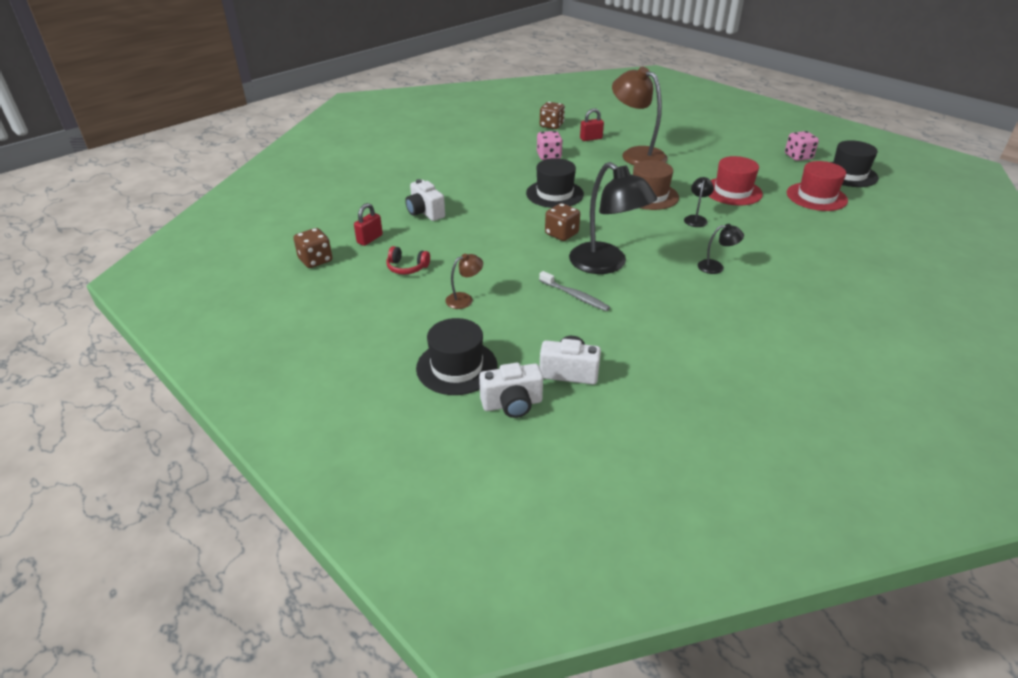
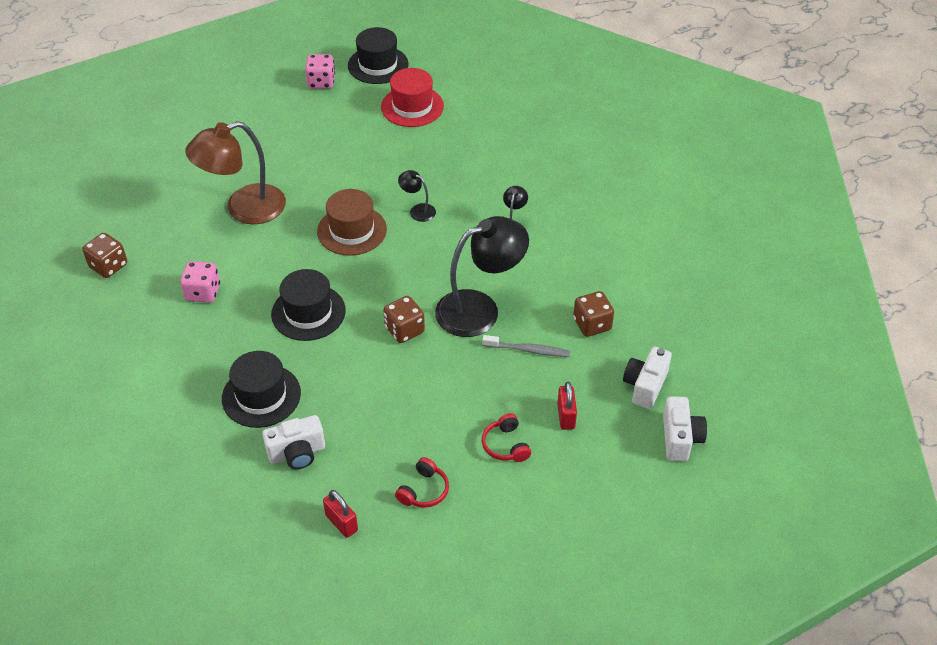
camera: 75 degrees left, 10 degrees up
(315, 260) = (372, 589): brown dice -> brown dice (592, 324)
(457, 367) = (619, 472): black hat -> black hat (261, 396)
(464, 299) = (505, 445): brown lamp -> red headphones
(575, 296) = (528, 350): grey toothbrush -> grey toothbrush turned 45 degrees clockwise
(591, 138) = (174, 237): red padlock -> red padlock (566, 416)
(732, 191) = (373, 162): red hat -> none

